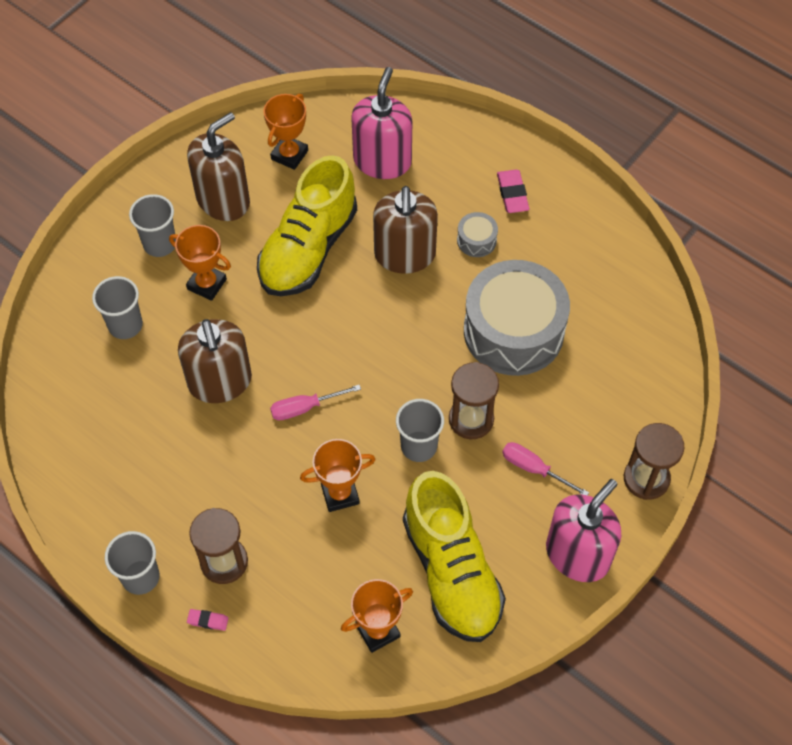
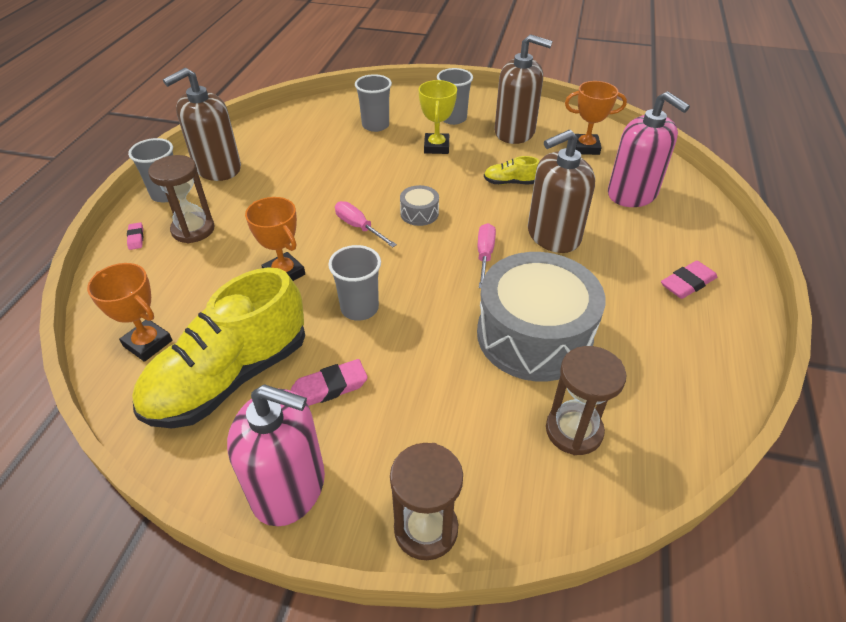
camera: 65 degrees right, 15 degrees down
(207, 284) = (436, 147): orange trophy -> yellow trophy
(220, 382) = (356, 178): brown soap dispenser -> brown soap dispenser (217, 168)
(308, 249) = (510, 182): yellow shoe -> yellow shoe, size x0.41
(382, 161) = (632, 194): pink soap dispenser -> pink soap dispenser turned 60 degrees clockwise
(471, 419) = (411, 336): brown hourglass -> brown hourglass (574, 430)
(476, 240) = (611, 275): grey drum -> grey drum (419, 213)
(497, 499) = (329, 387): none -> pink eraser
(534, 469) = (381, 407): pink screwdriver -> pink screwdriver (484, 255)

